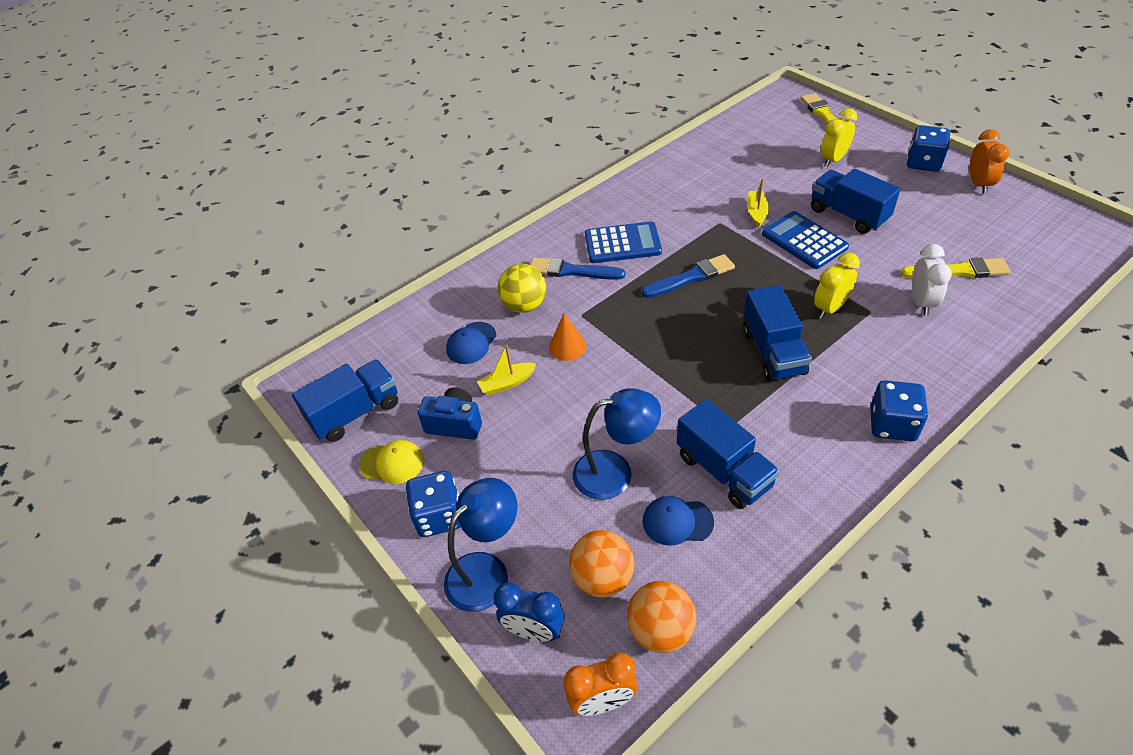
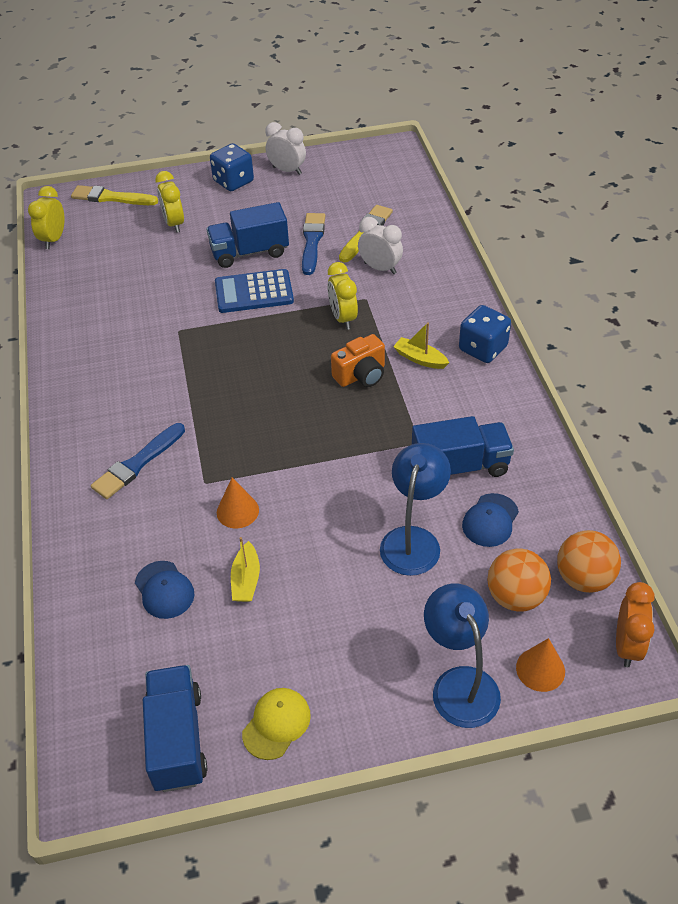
camera: 65 degrees left, 0 degrees up
(439, 516) = (373, 702): blue dice -> none
(455, 424) = (265, 646): blue camera -> none
(524, 305) = (150, 522): yellow ball -> none
(534, 631) = (540, 669): blue clock -> orange cone
(622, 243) = (137, 409): blue calculator -> none
(691, 277) = (229, 382): blue brush -> blue brush (312, 241)
(748, 116) = (54, 239): none -> yellow clock
(756, 213) = (190, 301): yellow boat -> yellow boat (420, 359)
(773, 352) = (361, 375): blue truck -> orange camera
(978, 184) = (287, 170): orange clock -> white clock

